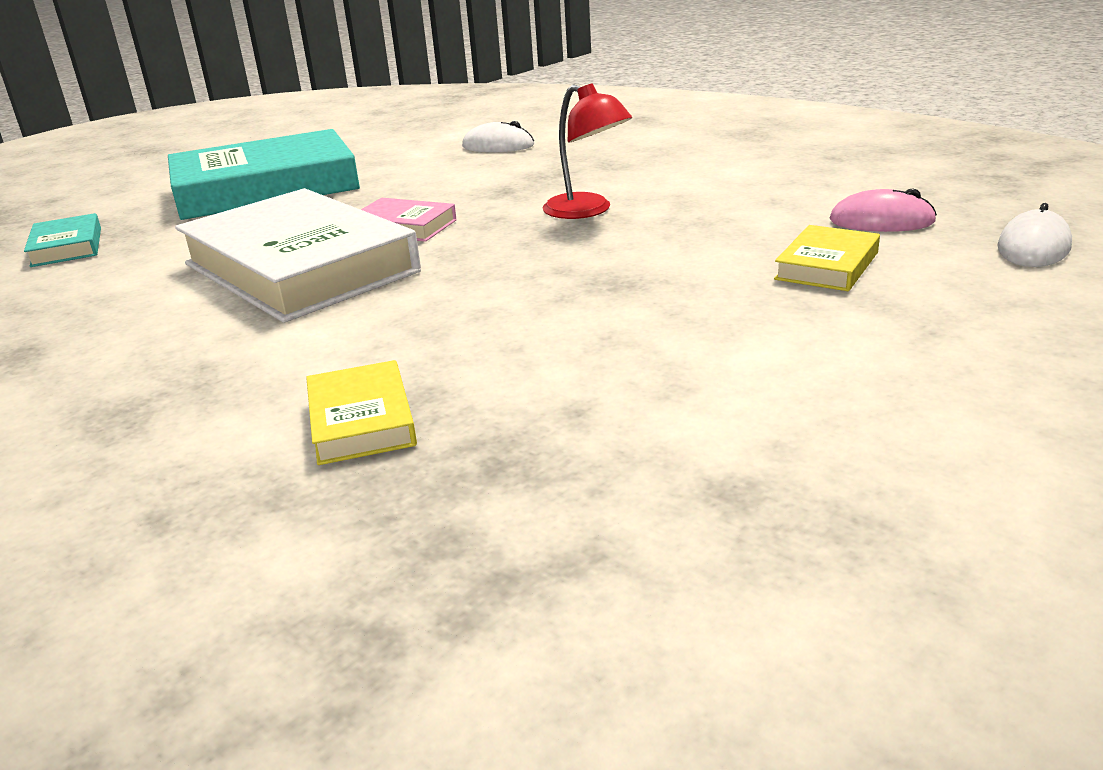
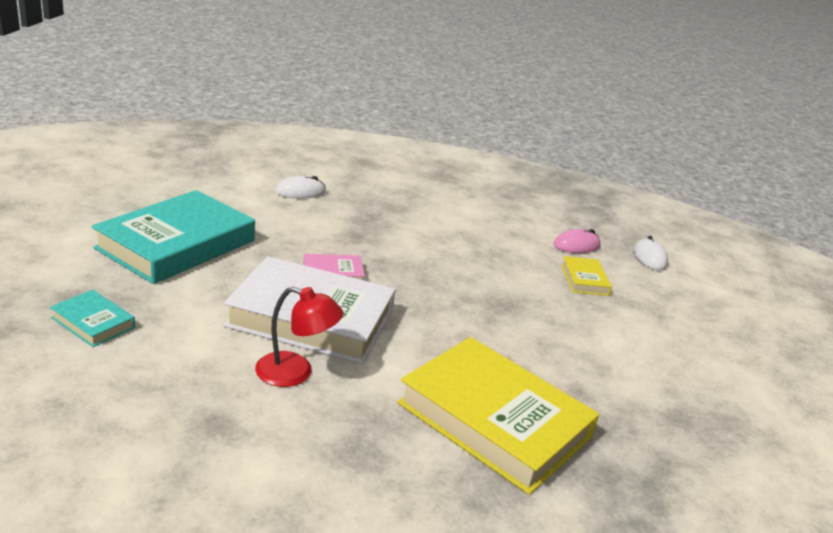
camera: 40 degrees left, 0 degrees up
(361, 420) = (494, 420): yellow book -> yellow book, size x2.23
(587, 211) = (427, 250): red lamp -> red lamp (295, 373)

